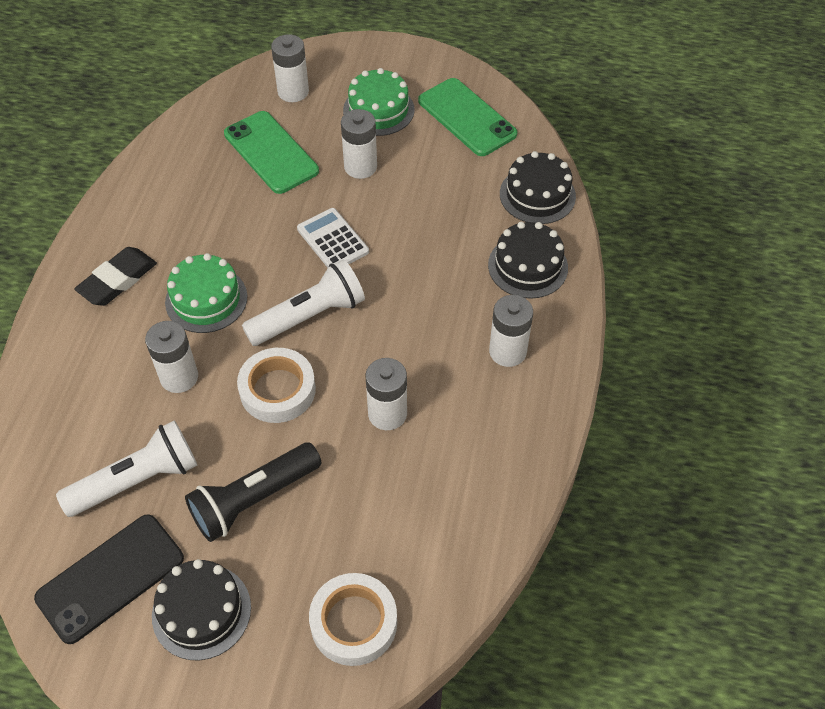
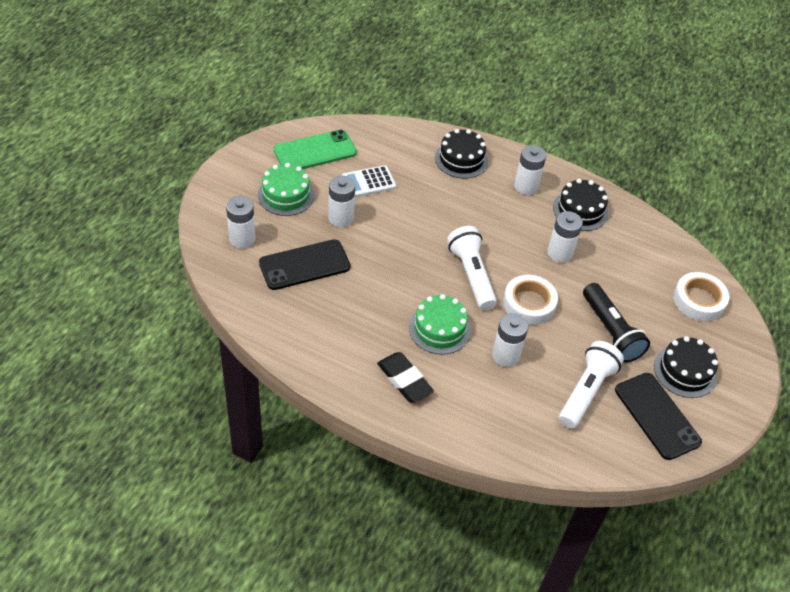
camera: 80 degrees left, 5 degrees down
(137, 480) = (586, 392): white flashlight -> white flashlight turned 45 degrees clockwise
(271, 152) = (304, 265): green phone -> black phone
(333, 240) = (407, 248): white calculator -> white calculator (368, 182)
(537, 195) = (402, 138): black cake -> black cake (580, 210)

